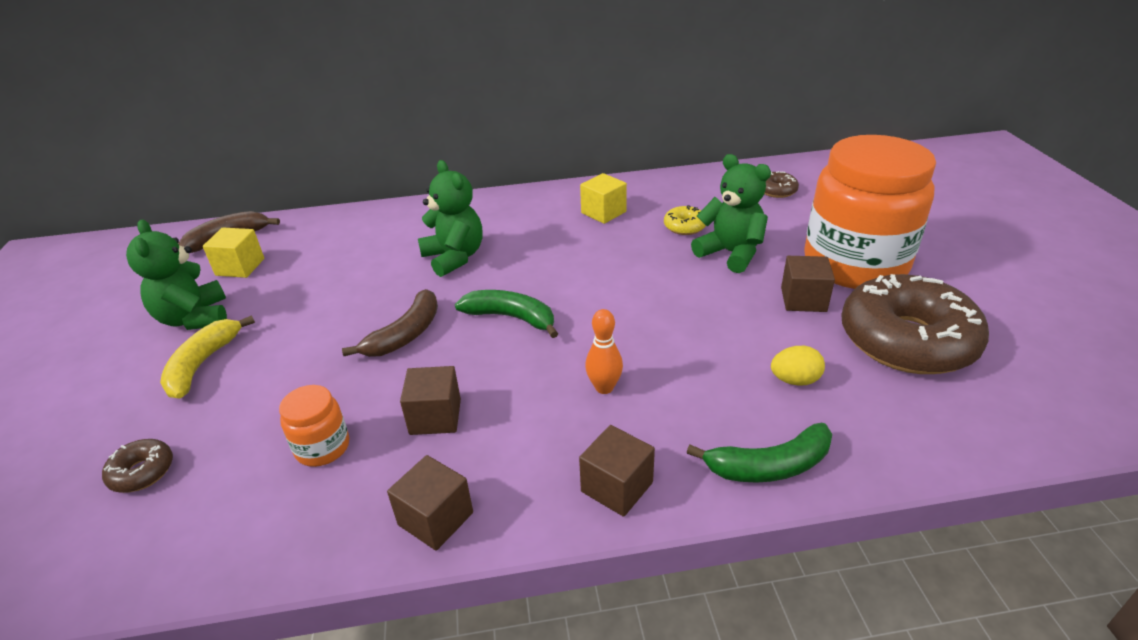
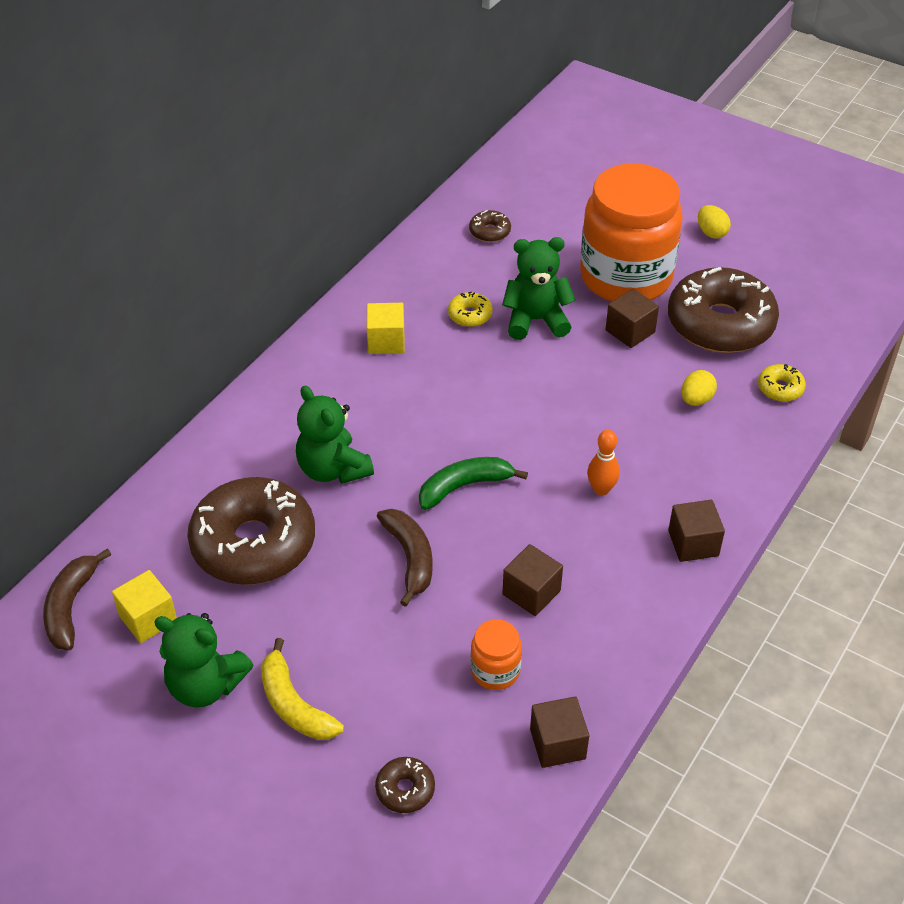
camera: 50 degrees left, 10 degrees up
(348, 267) = (254, 544): none -> brown donut
(435, 519) = (629, 643): brown cube -> brown cube (557, 744)
(454, 257) = (333, 469): green teddy bear -> green teddy bear turned 135 degrees counterclockwise
(769, 466) = (748, 467): green banana -> none
(905, 426) = (780, 388): none -> yellow donut
(993, 275) = (711, 233): none -> yellow egg

